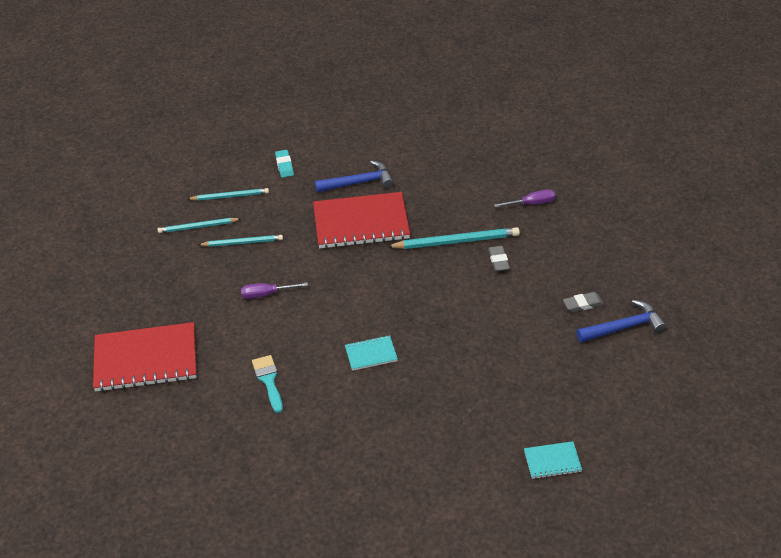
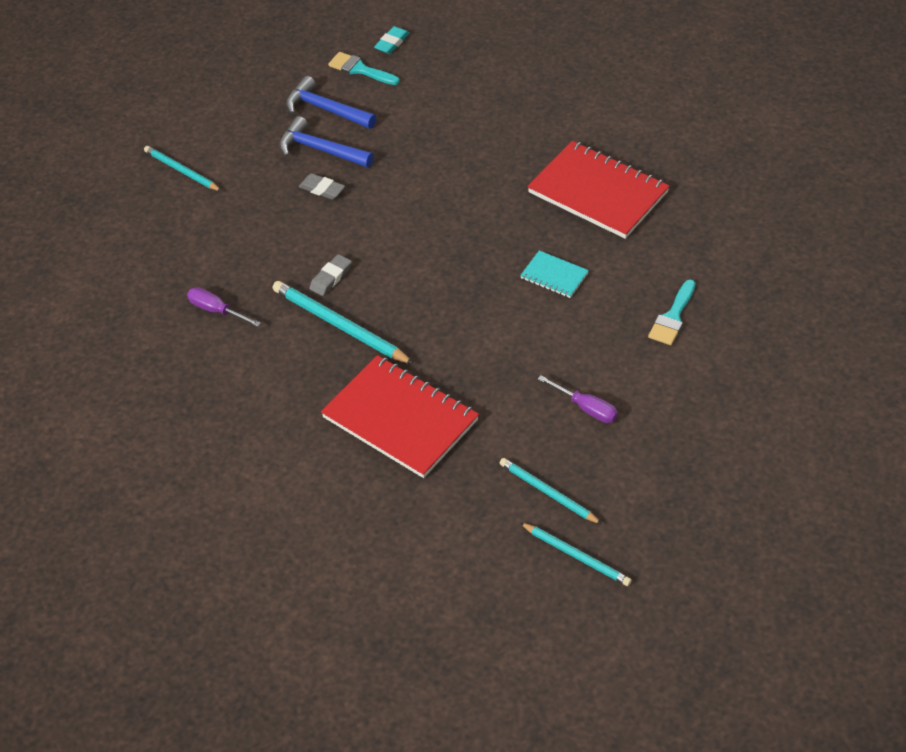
camera: 135 degrees left, 5 degrees up
(146, 360) = (775, 424): red notebook -> red notebook (598, 192)
(230, 196) = (497, 573): turquoise pencil -> turquoise pencil (181, 171)
(284, 165) = (389, 569): turquoise eraser -> turquoise eraser (392, 43)
(359, 183) = (340, 473): blue hammer -> blue hammer (326, 109)
(552, 461) = (516, 103): turquoise notebook -> none
(694, 403) = (359, 69): none -> turquoise brush

